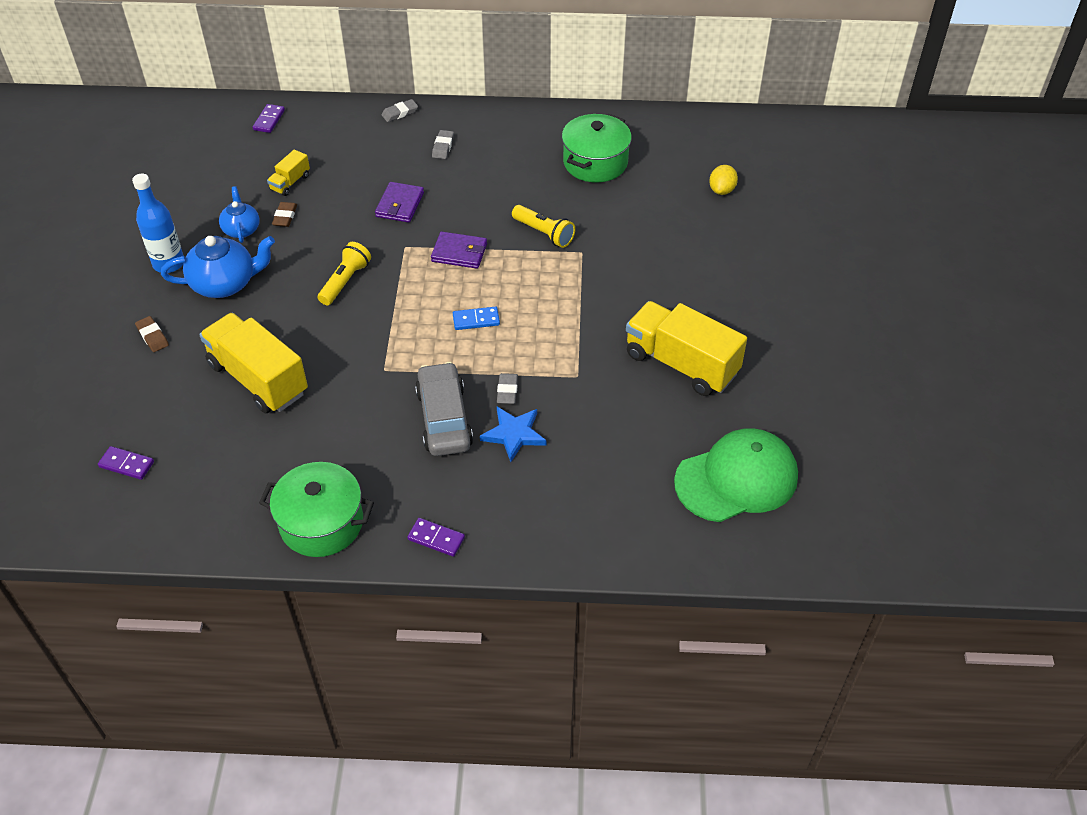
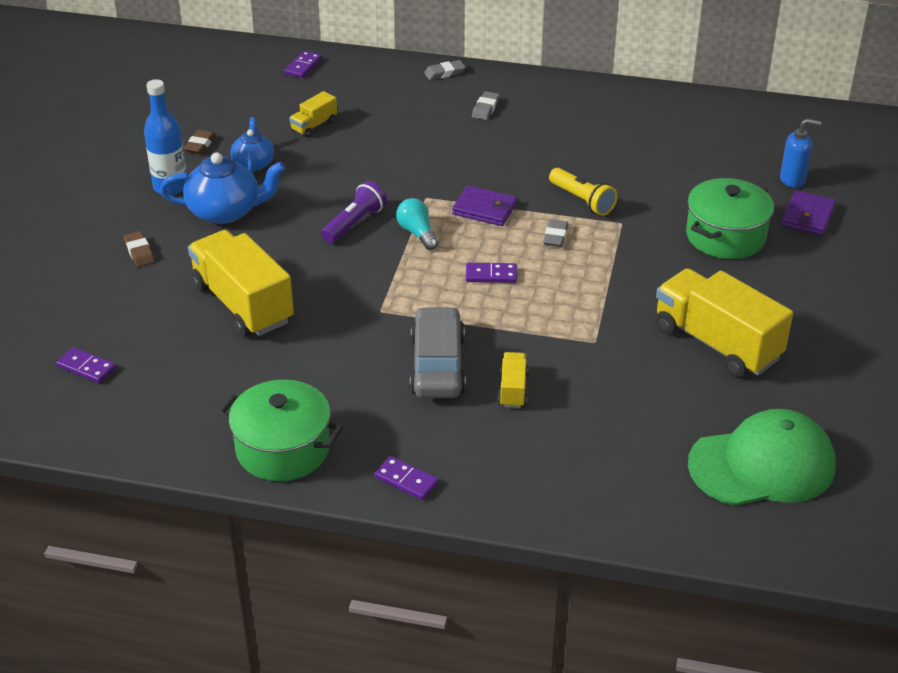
camera: 10 degrees right, 10 degrees down
(285, 216) = (302, 156): brown eraser -> brown eraser (200, 145)
(345, 281) = (354, 223): yellow flashlight -> purple flashlight
(400, 205) = (428, 158): purple wallet -> purple wallet (808, 216)
(403, 285) = (417, 233): none -> turquoise light bulb
(476, 320) = (491, 275): blue domino -> purple domino
(507, 391) = (513, 347): grey eraser -> grey eraser (555, 236)
(514, 434) = (513, 390): blue star -> yellow truck
(595, 162) = (652, 139): green pot -> green pot (725, 236)
(722, 190) = (792, 180): yellow lemon -> blue soap dispenser

